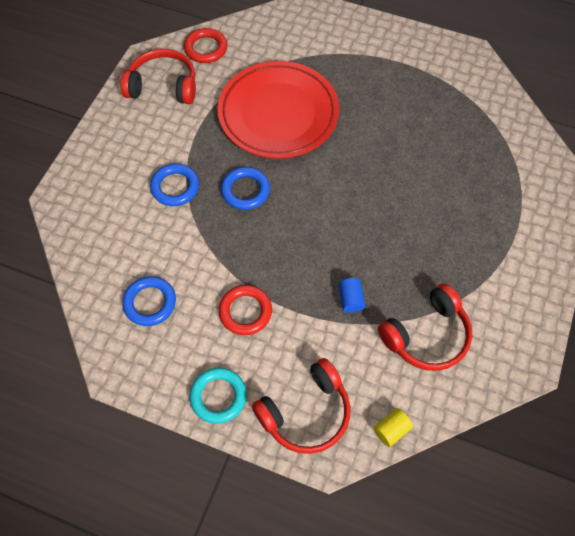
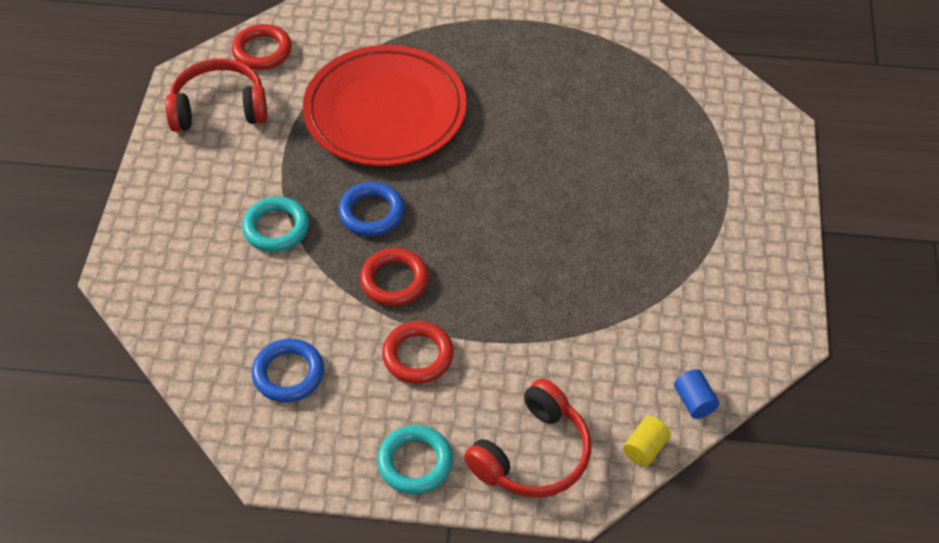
camera: 15 degrees left, 10 degrees down
(175, 187) = (276, 228): blue ring -> turquoise ring
(246, 248) = (394, 280): none -> red ring
(350, 299) = (548, 311): blue cylinder -> blue cylinder (694, 401)
(426, 335) = (655, 331): red headphones -> none

